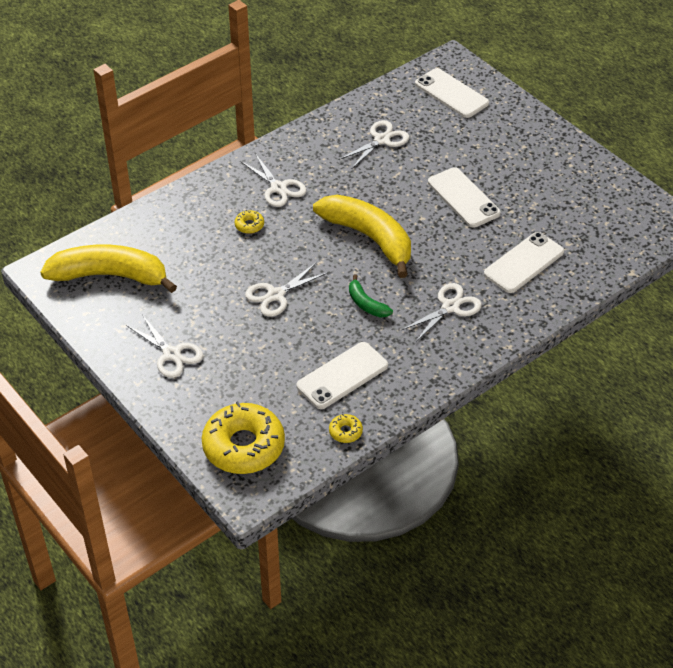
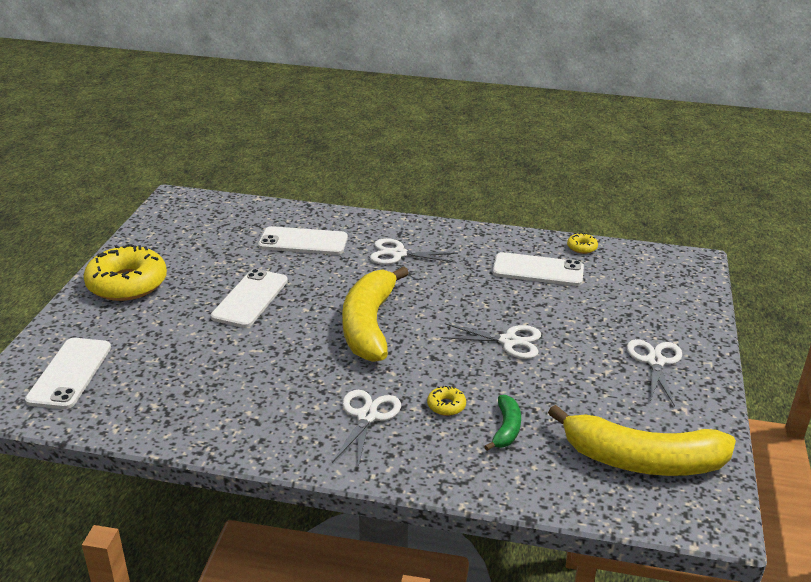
camera: 130 degrees left, 15 degrees down
(110, 276) = (642, 460): yellow banana -> yellow banana turned 45 degrees counterclockwise
(243, 446) = (666, 281): yellow donut -> yellow donut (127, 284)
(366, 304) = (450, 292): green banana -> green banana (506, 429)
(381, 140) = (207, 384): white scissors -> none

